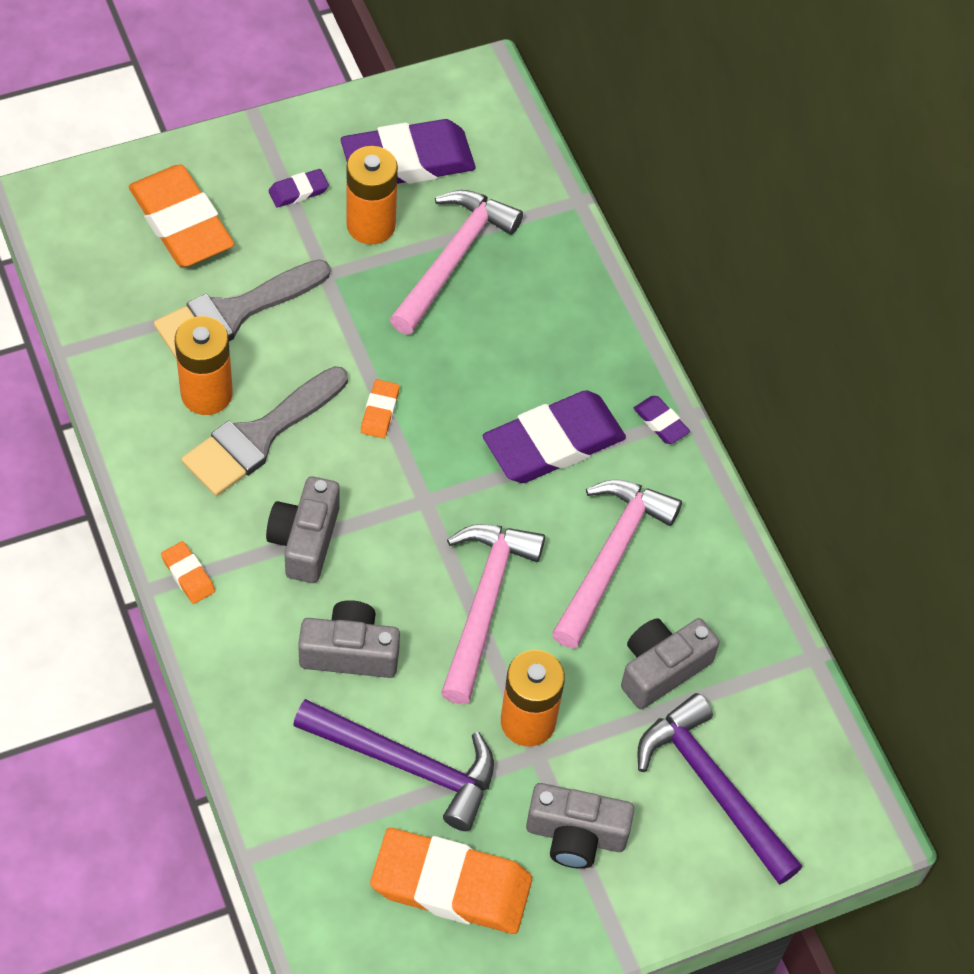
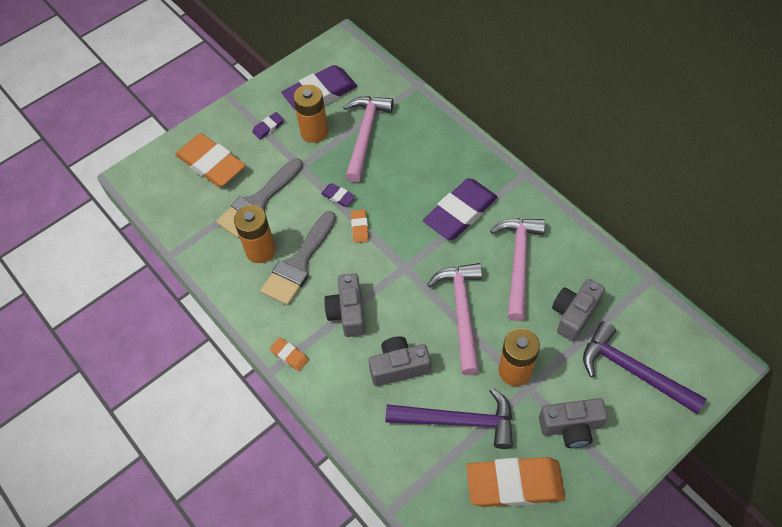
camera: 10 degrees left, 0 degrees up
(661, 422) = (512, 182): purple eraser -> purple eraser (338, 196)

